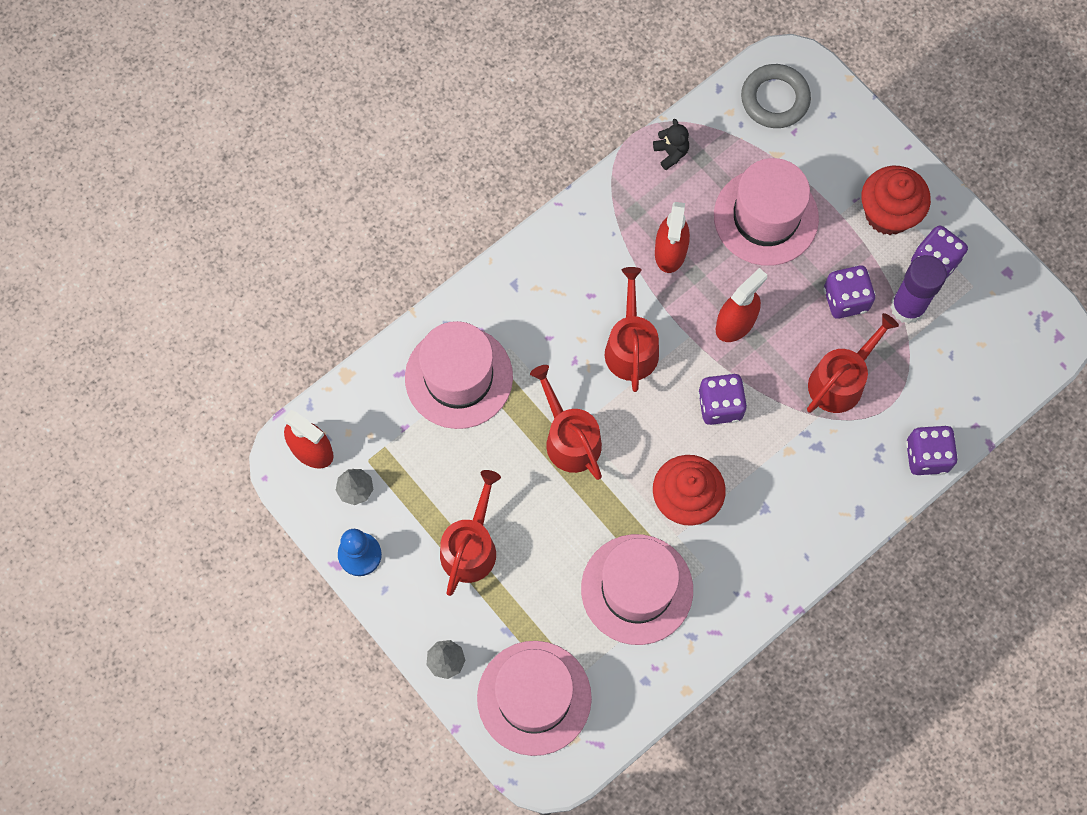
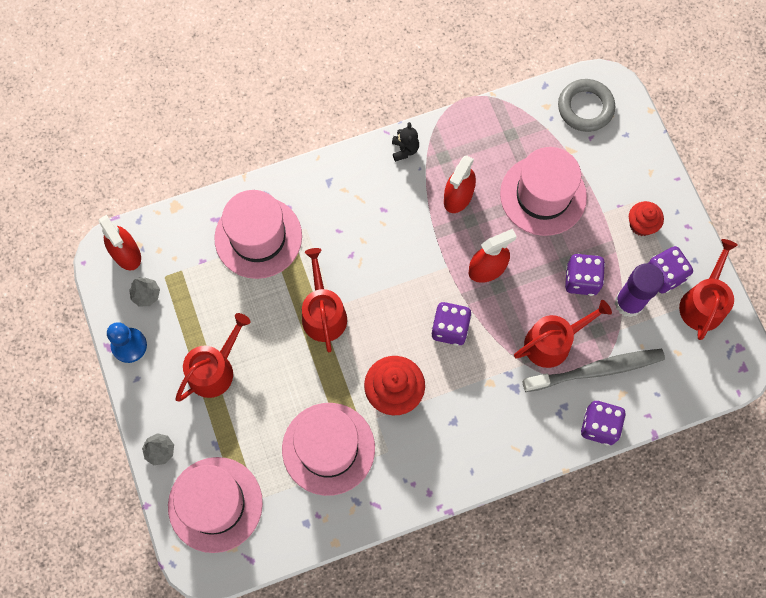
camera: 20 degrees right, 0 degrees up
(631, 347) = (399, 259): red watering can -> red watering can (703, 303)
(671, 153) = (488, 122): black teddy bear -> black teddy bear (404, 150)
(888, 213) = (641, 225): red cupcake -> red cupcake, size x0.61
(900, 395) = (596, 370): none -> grey toothbrush

